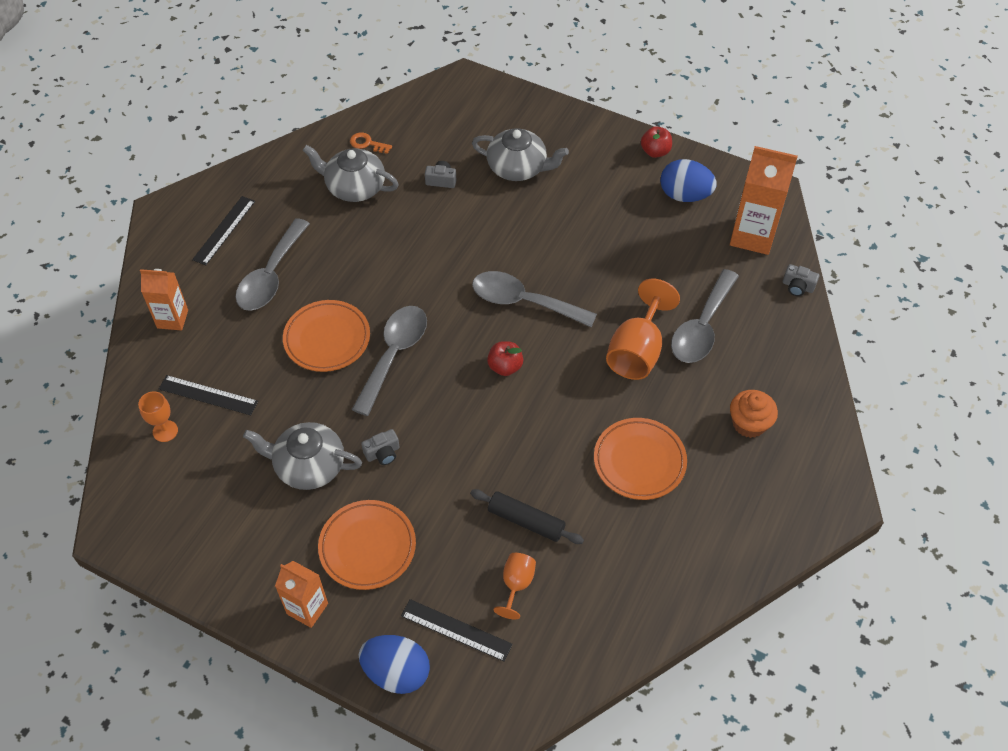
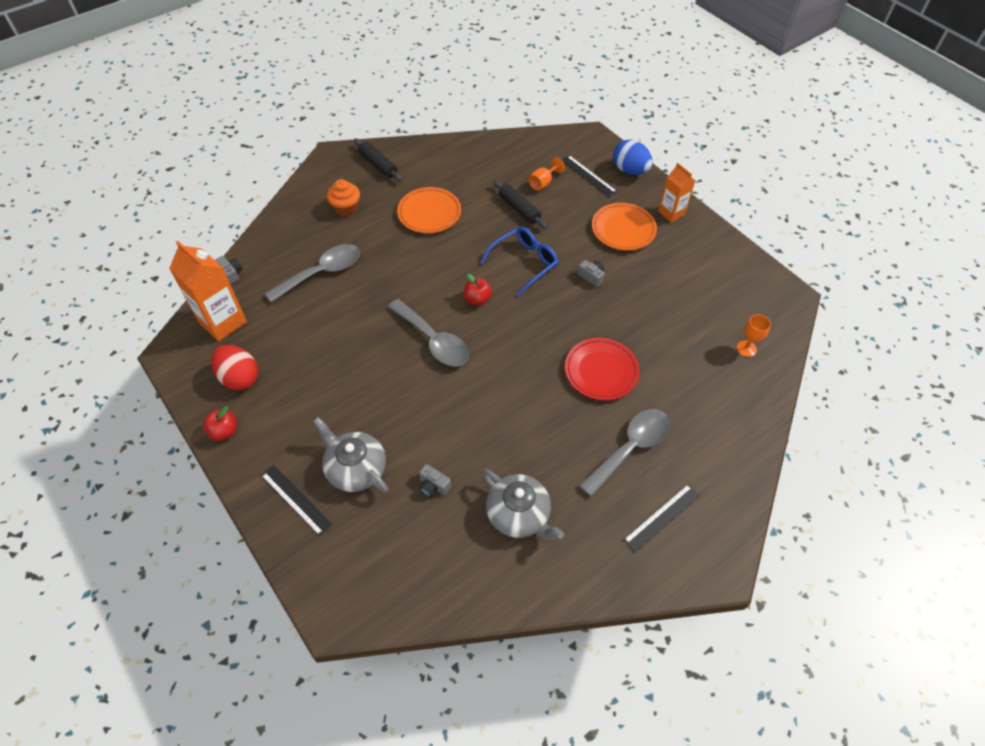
camera: 155 degrees left, 0 degrees up
(172, 319) = (727, 440): orange carton -> none
(208, 395) = (708, 363): black ruler -> black ruler (296, 499)
(308, 466) = (646, 287): grey teapot -> none
(327, 339) = (601, 371): orange plate -> red plate
(367, 143) = (482, 566): orange key -> none
(383, 453) = (591, 277): grey camera -> grey camera turned 45 degrees clockwise
(394, 355) = (554, 339): grey spoon -> none
(475, 438) = (524, 263): none -> blue glasses
(637, 351) = (379, 274): orange goblet -> none
(684, 195) = (240, 378): blue egg -> red egg
(767, 513) = (378, 165): none -> black rolling pin

